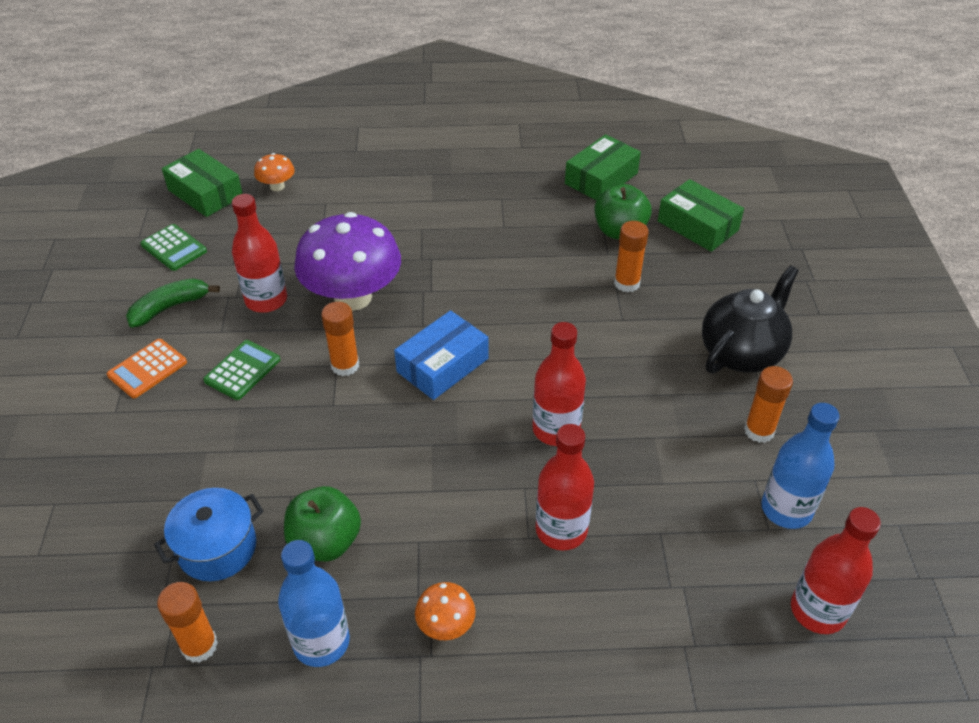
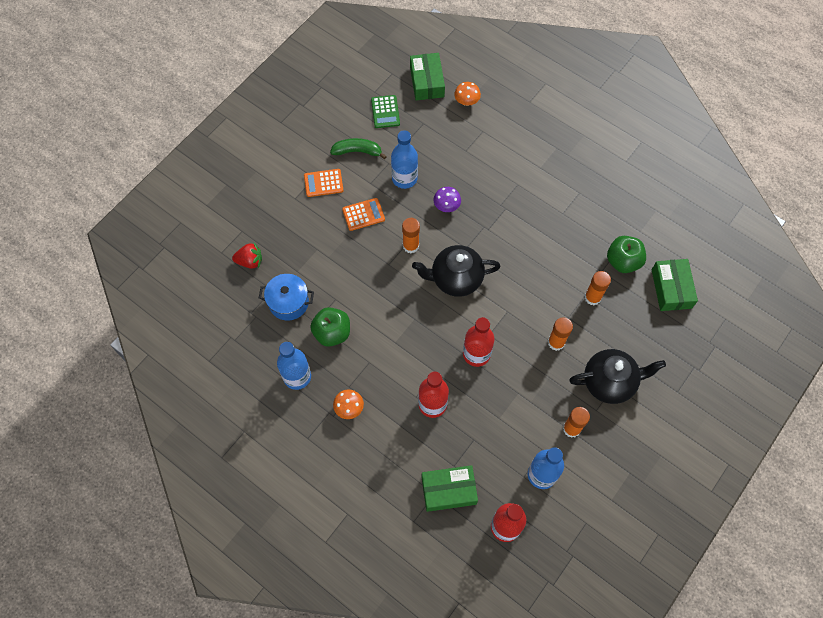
camera: 40 degrees right, 20 degrees up
(102, 535) = (250, 261): none -> red strawberry
(199, 646) = (252, 342): orange glue stick -> orange glue stick (556, 342)
(242, 370) = (363, 214): green calculator -> orange calculator
(266, 300) = (404, 178): red bottle -> blue bottle
(353, 297) = (446, 206): purple mushroom -> purple mushroom, size x0.43
(442, 365) = (455, 279): blue box -> black teapot
(601, 178) = (649, 217): green box -> green box (448, 490)

